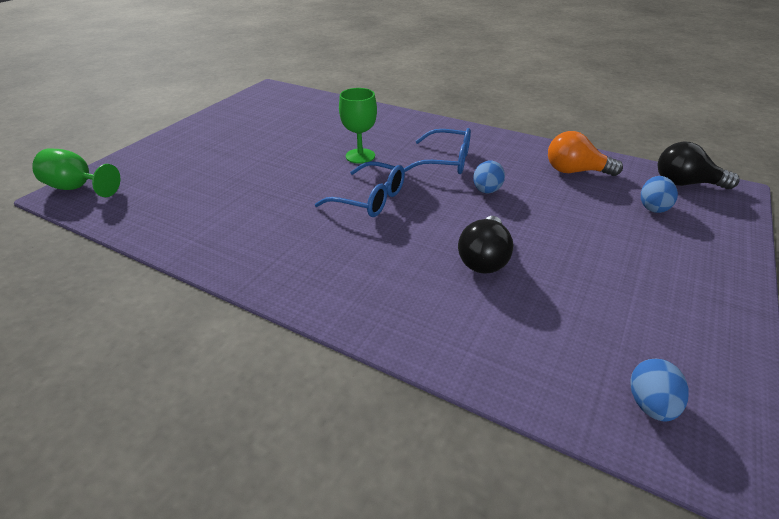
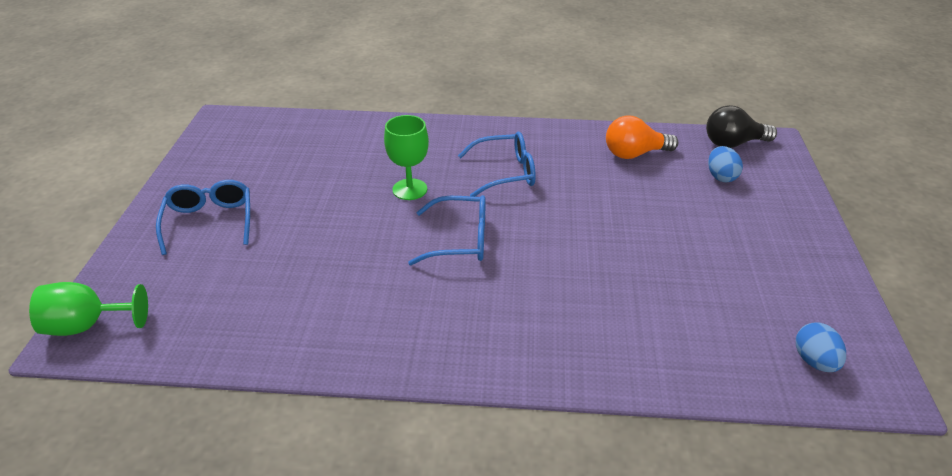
camera: 25 degrees left, 0 degrees up
(206, 146) = (209, 222): none -> blue glasses
(484, 258) = (614, 273): black light bulb -> none
(486, 191) = (568, 198): blue egg -> none

